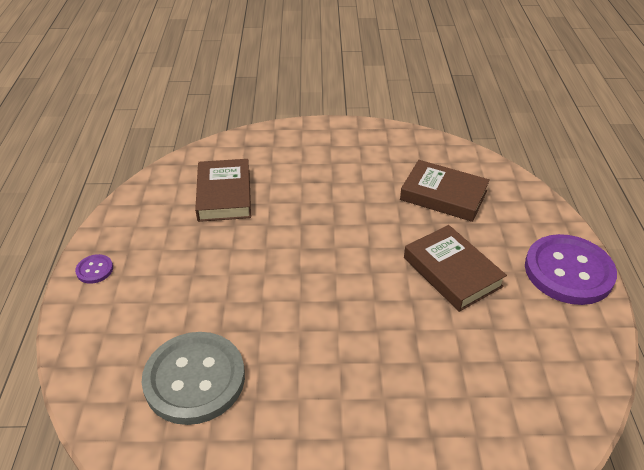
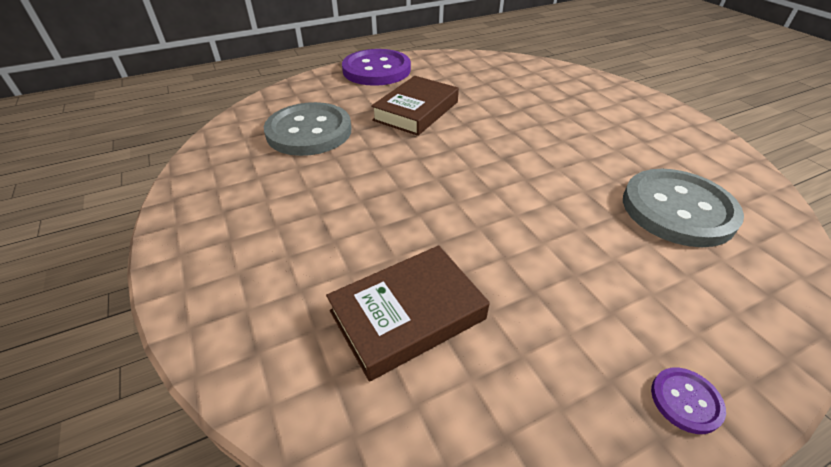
camera: 115 degrees left, 0 degrees up
(443, 195) = (309, 131): brown book -> grey button

